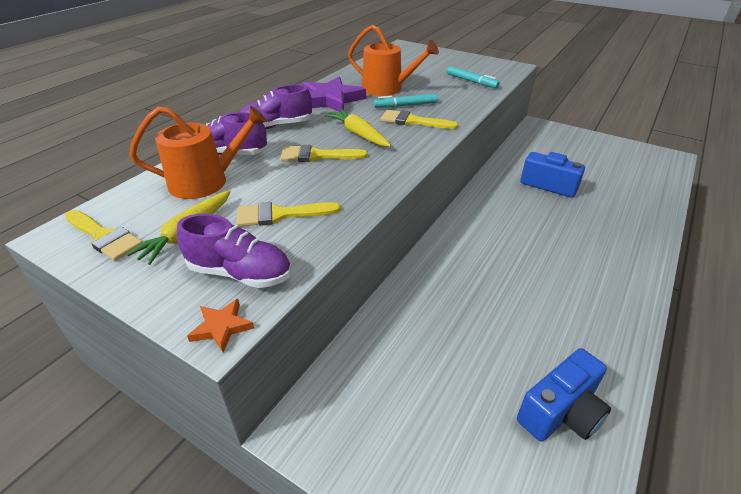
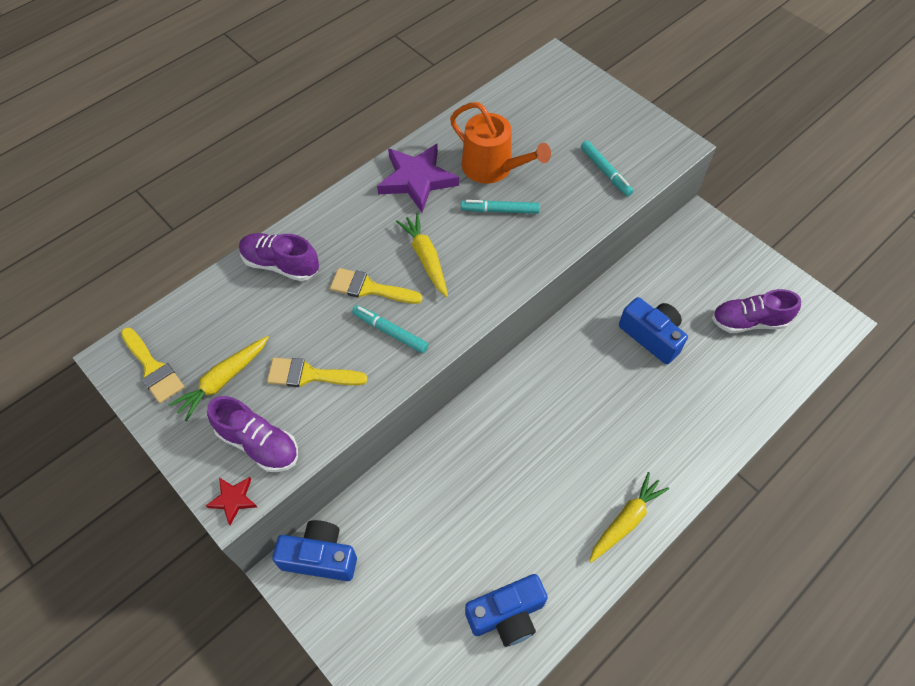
camera: 15 degrees right, 20 degrees up
(206, 181) = (251, 307): orange watering can -> none
(222, 327) = (233, 499): orange star -> red star
(276, 126) = (341, 223): purple shoe -> purple shoe (748, 321)
(328, 405) = (320, 557): none -> blue camera
(348, 177) = (390, 332): none -> turquoise marker
(412, 121) = (495, 245): yellow brush -> none
(617, 304) = (625, 521): none -> yellow carrot

